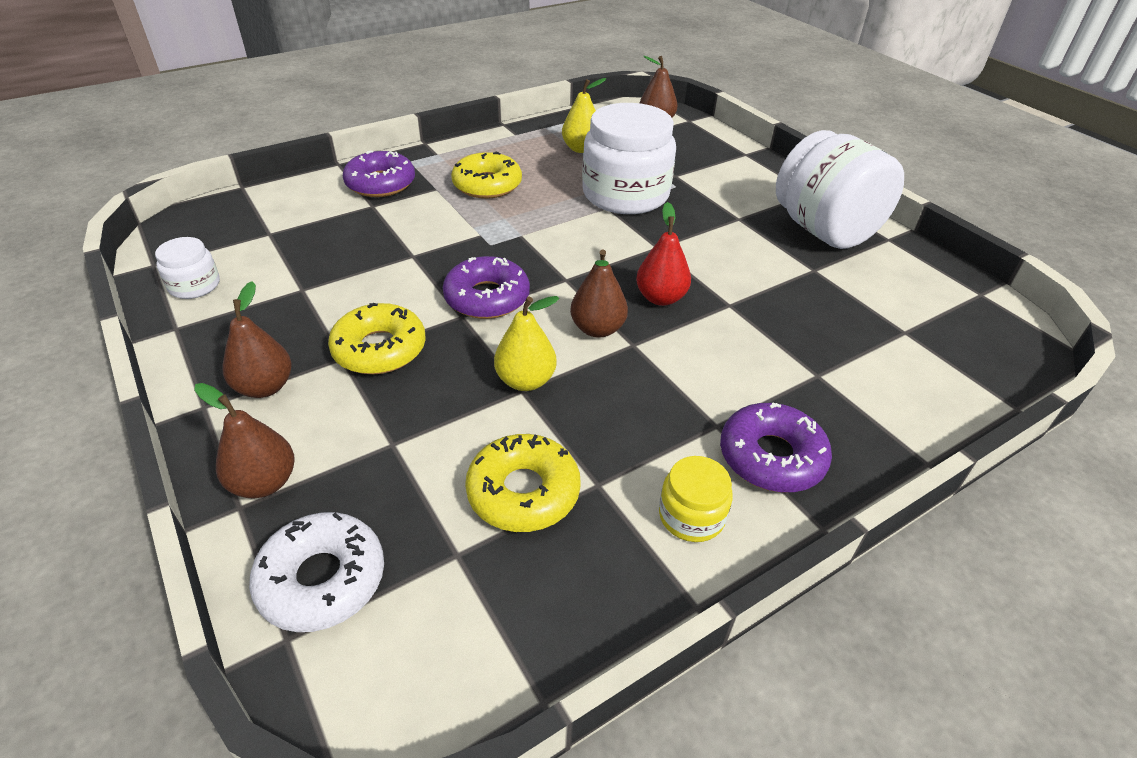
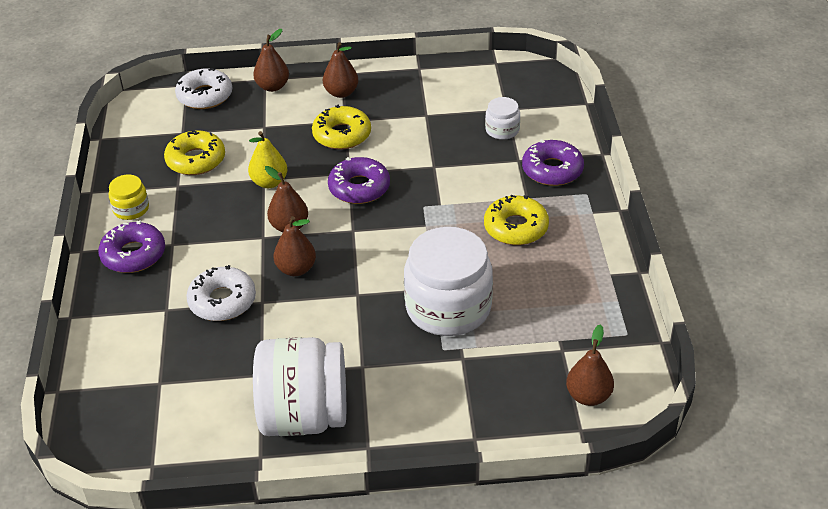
camera: 120 degrees right, 0 degrees up
(194, 285) = (459, 76): white jar -> white jar (502, 130)
(581, 149) = (553, 310): yellow pear -> none
(660, 298) = (296, 269): red pear -> brown pear
(759, 334) = (222, 301): none -> white donut

